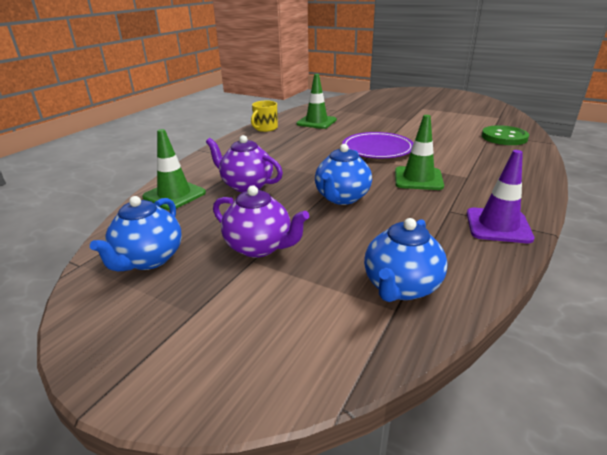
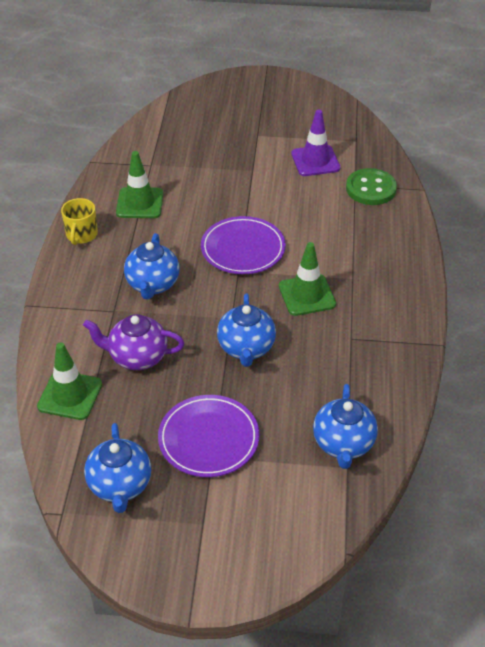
camera: 25 degrees left, 15 degrees up
(260, 247) = (208, 439): purple teapot -> purple plate
(293, 154) = (152, 285): none -> blue teapot
(498, 226) = (396, 347): purple traffic cone -> purple traffic cone (315, 161)

